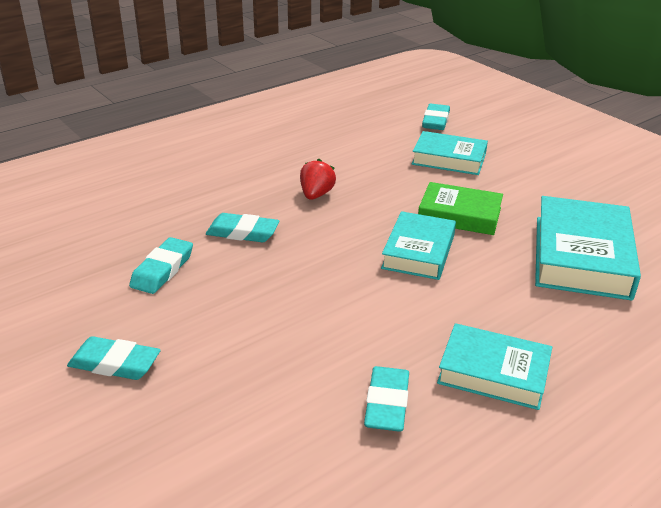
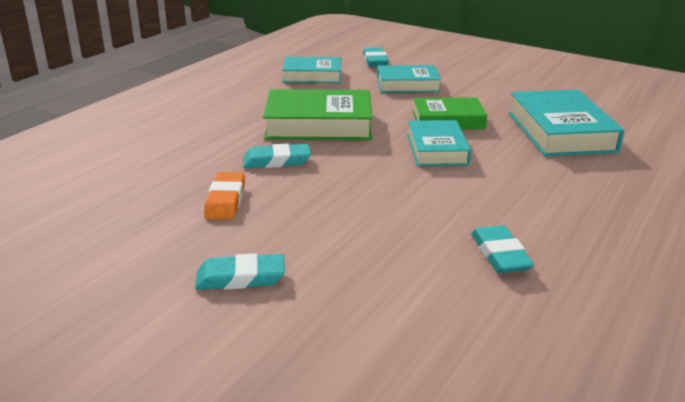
camera: 20 degrees left, 5 degrees down
(162, 270) = (225, 200): turquoise eraser -> orange eraser
(316, 195) = (318, 124): red strawberry -> green book
(493, 373) = (562, 217): turquoise book -> turquoise book (312, 76)

